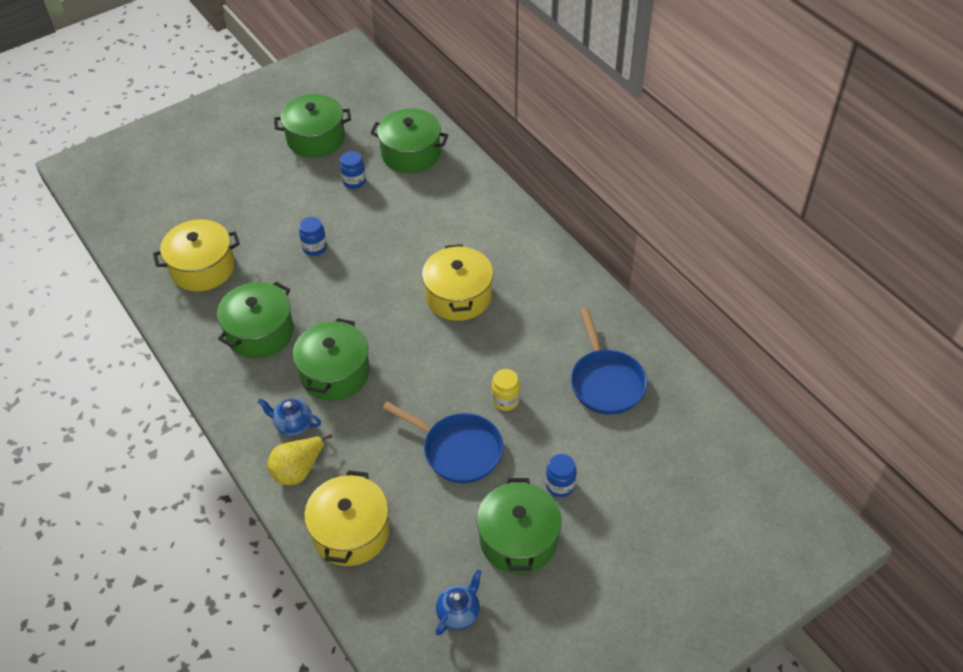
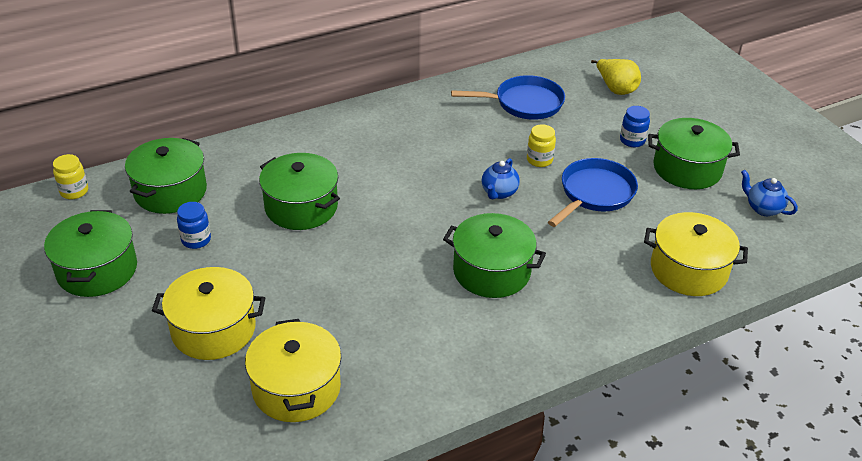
camera: 85 degrees left, 10 degrees down
(260, 332) = (421, 332): green pot -> green pot (301, 207)
(293, 425) = (558, 307): blue teapot -> blue teapot (499, 193)
(298, 470) = (617, 305): yellow pear -> yellow pear (615, 89)
(315, 247) = (296, 279): blue jar -> none
(402, 103) = (74, 191): none -> yellow jar
(458, 296) = (403, 176): yellow pot -> yellow pot (213, 329)

